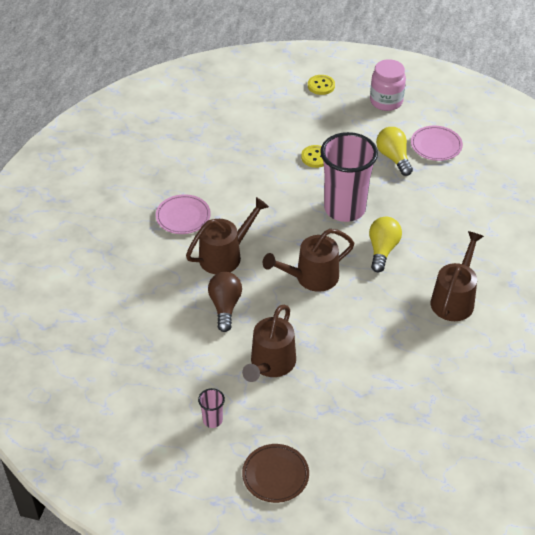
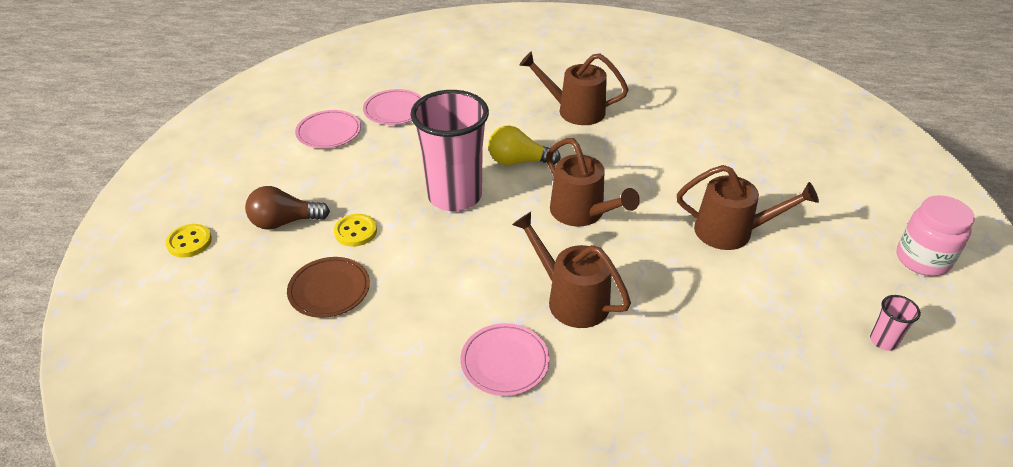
camera: 100 degrees left, 5 degrees down
(212, 420) = (840, 269): pink cup -> pink cup (883, 341)
(225, 306) = (662, 285): brown light bulb -> brown light bulb (284, 222)
(275, 475) = (871, 210): brown plate -> brown plate (329, 290)
(386, 101) = (236, 176): pink jar -> pink jar (922, 259)
(393, 158) = (353, 163): yellow light bulb -> none
(464, 183) = (394, 110): none -> pink plate

